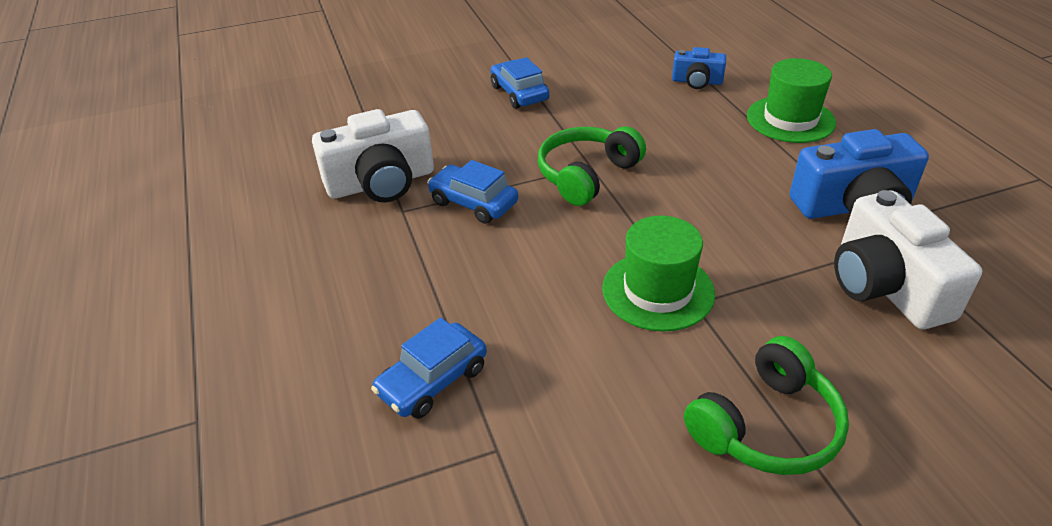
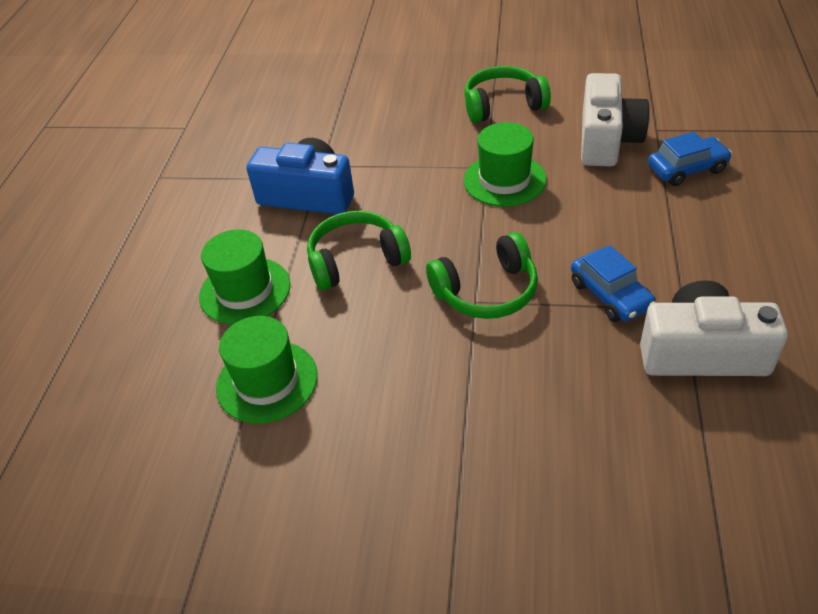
camera: 150 degrees left, 5 degrees up
(519, 93) = (485, 447): blue car -> none
(697, 81) = (267, 381): blue camera -> green hat
(727, 165) = (356, 260): none -> green headphones
(886, 286) = (359, 144): white camera -> white camera (607, 140)

